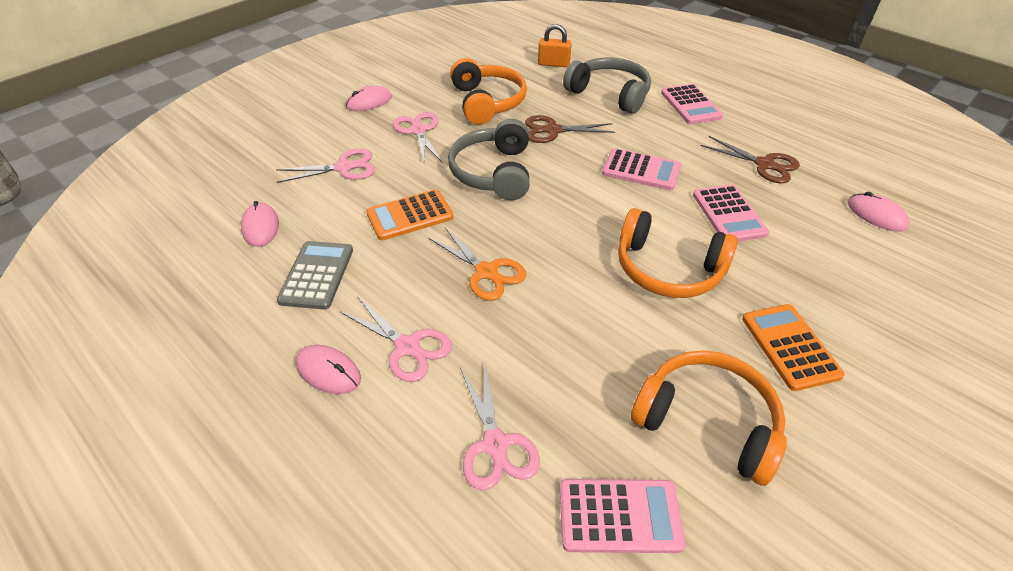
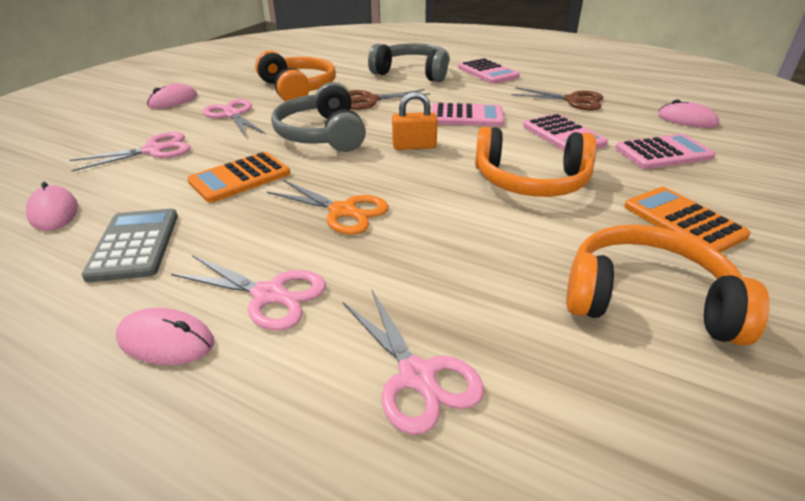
camera: 15 degrees left, 10 degrees down
(553, 64) = (352, 60): orange padlock -> orange padlock (414, 146)
(619, 516) = (608, 421): pink calculator -> pink calculator (663, 153)

